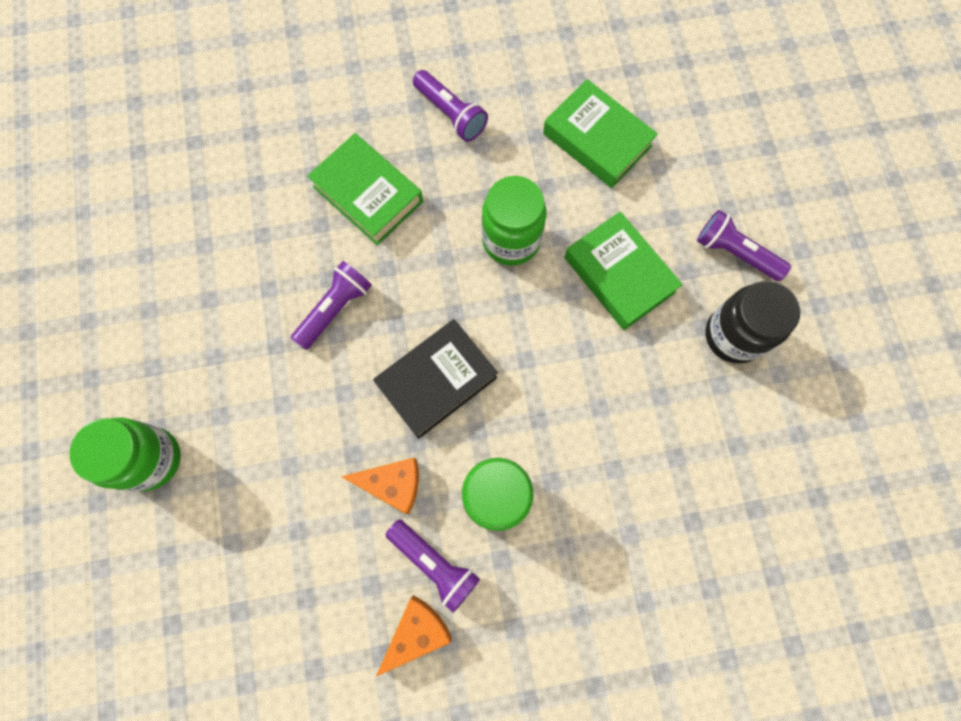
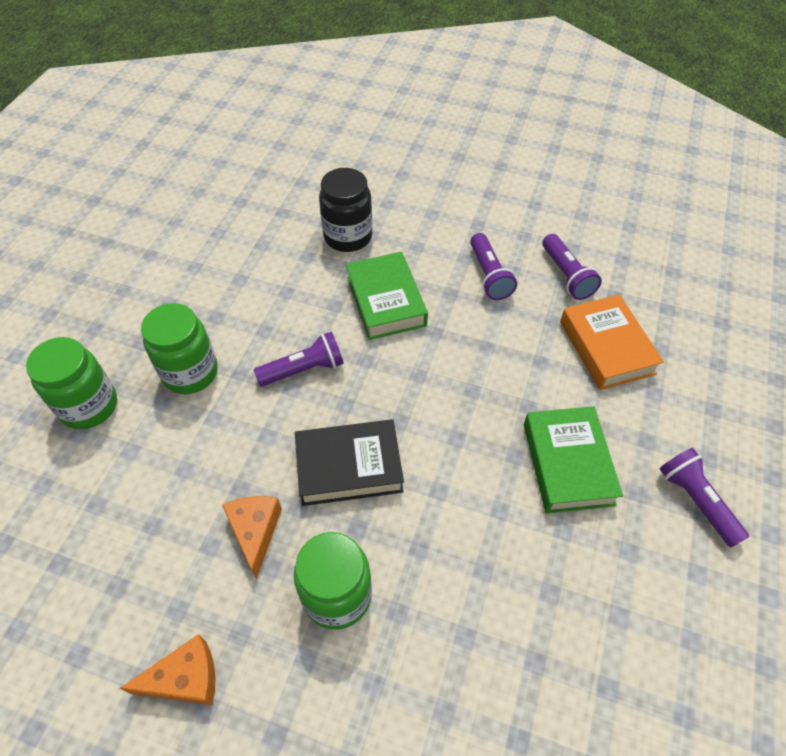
camera: 30 degrees right, 20 degrees down
(392, 484) = (255, 531): orange cheese -> orange cheese turned 135 degrees counterclockwise
(435, 564) = (243, 624): purple flashlight -> purple flashlight (566, 275)
(511, 240) = (483, 388): green jar -> green jar (190, 373)
(597, 140) = (606, 347): green book -> orange book
(733, 335) = (657, 576): black jar -> black jar (348, 237)

